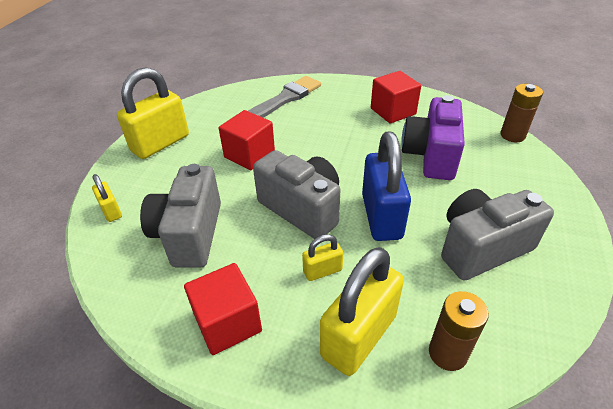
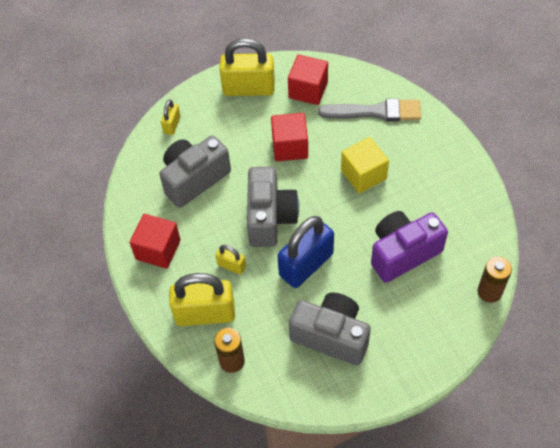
camera: 50 degrees right, 15 degrees up
(331, 134) = (363, 174): none -> yellow cube
(393, 111) = (437, 192): red cube -> red cube (308, 90)

